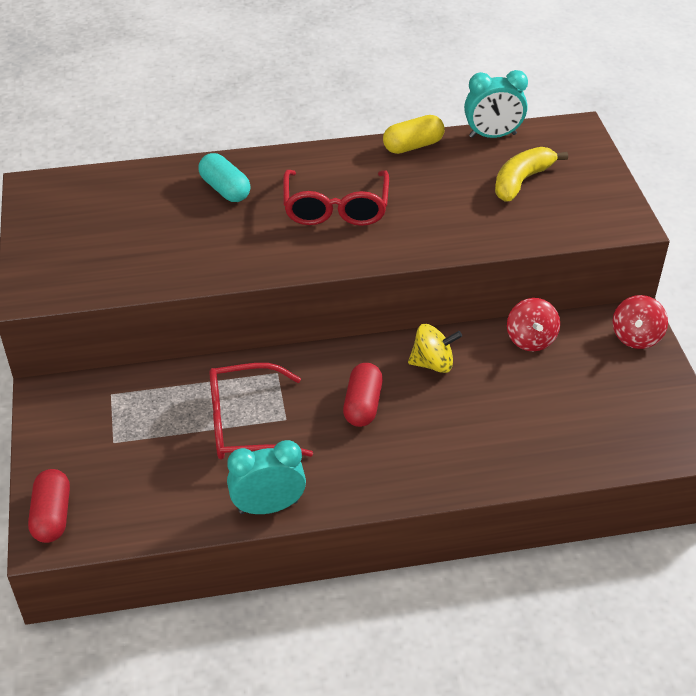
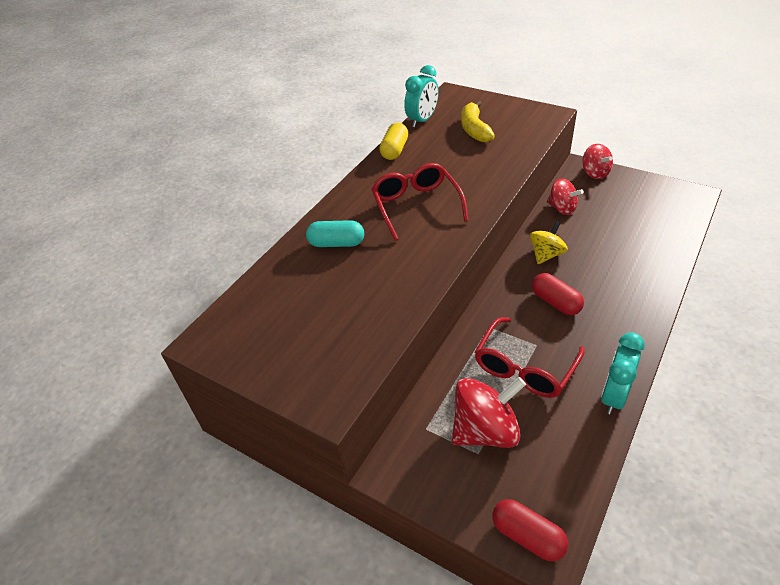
camera: 45 degrees left, 0 degrees up
(143, 434) = (485, 430): none -> red spinning top
(336, 209) = (416, 206): red glasses -> red glasses turned 150 degrees counterclockwise

